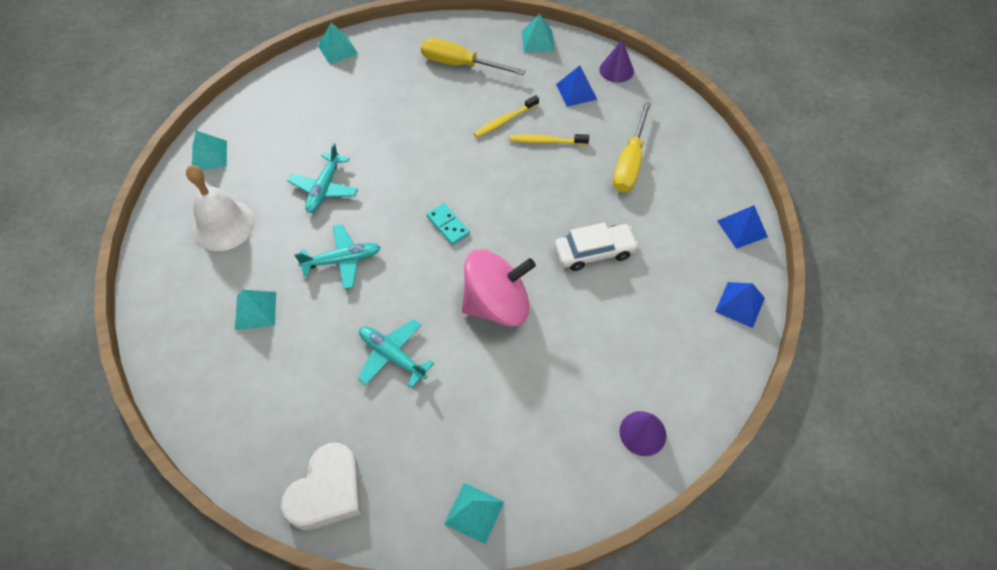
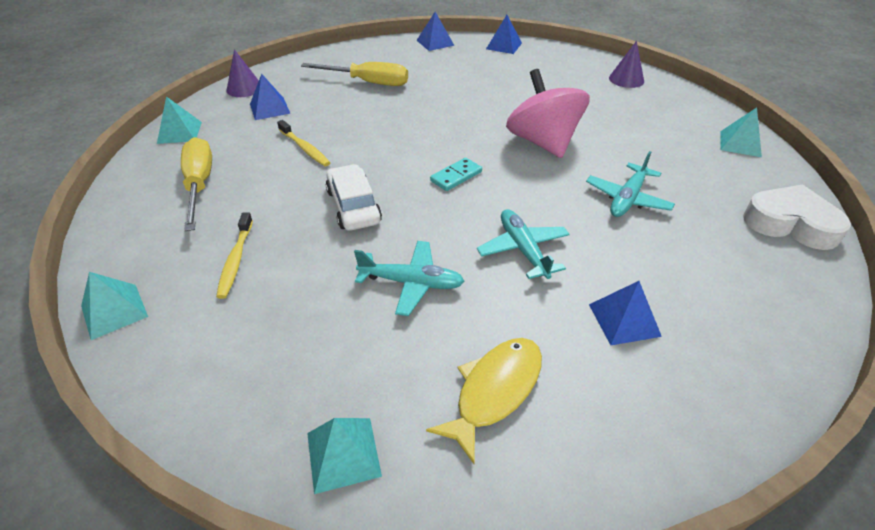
camera: 95 degrees left, 15 degrees down
(223, 225) = (494, 391): white bell -> yellow fish
(255, 310) = (624, 320): turquoise pyramid -> blue pyramid
(460, 64) = (199, 185): yellow screwdriver -> yellow screwdriver turned 150 degrees clockwise
(546, 141) = (338, 123): yellow toothbrush -> yellow toothbrush (236, 260)
(594, 252) = (471, 98): white car -> white car (353, 206)

